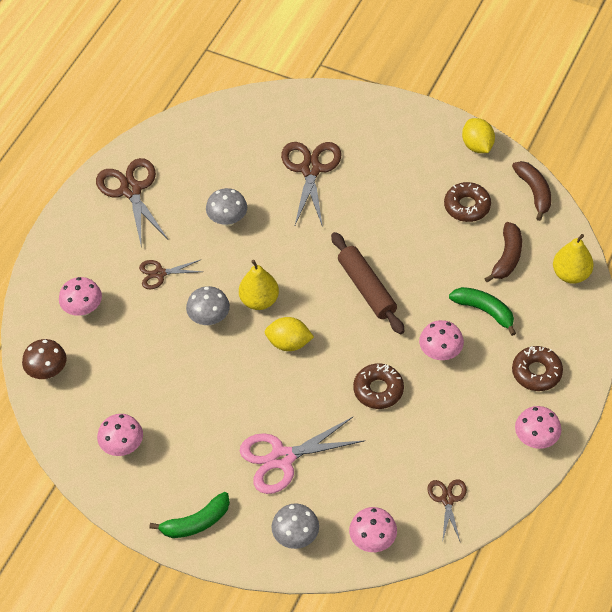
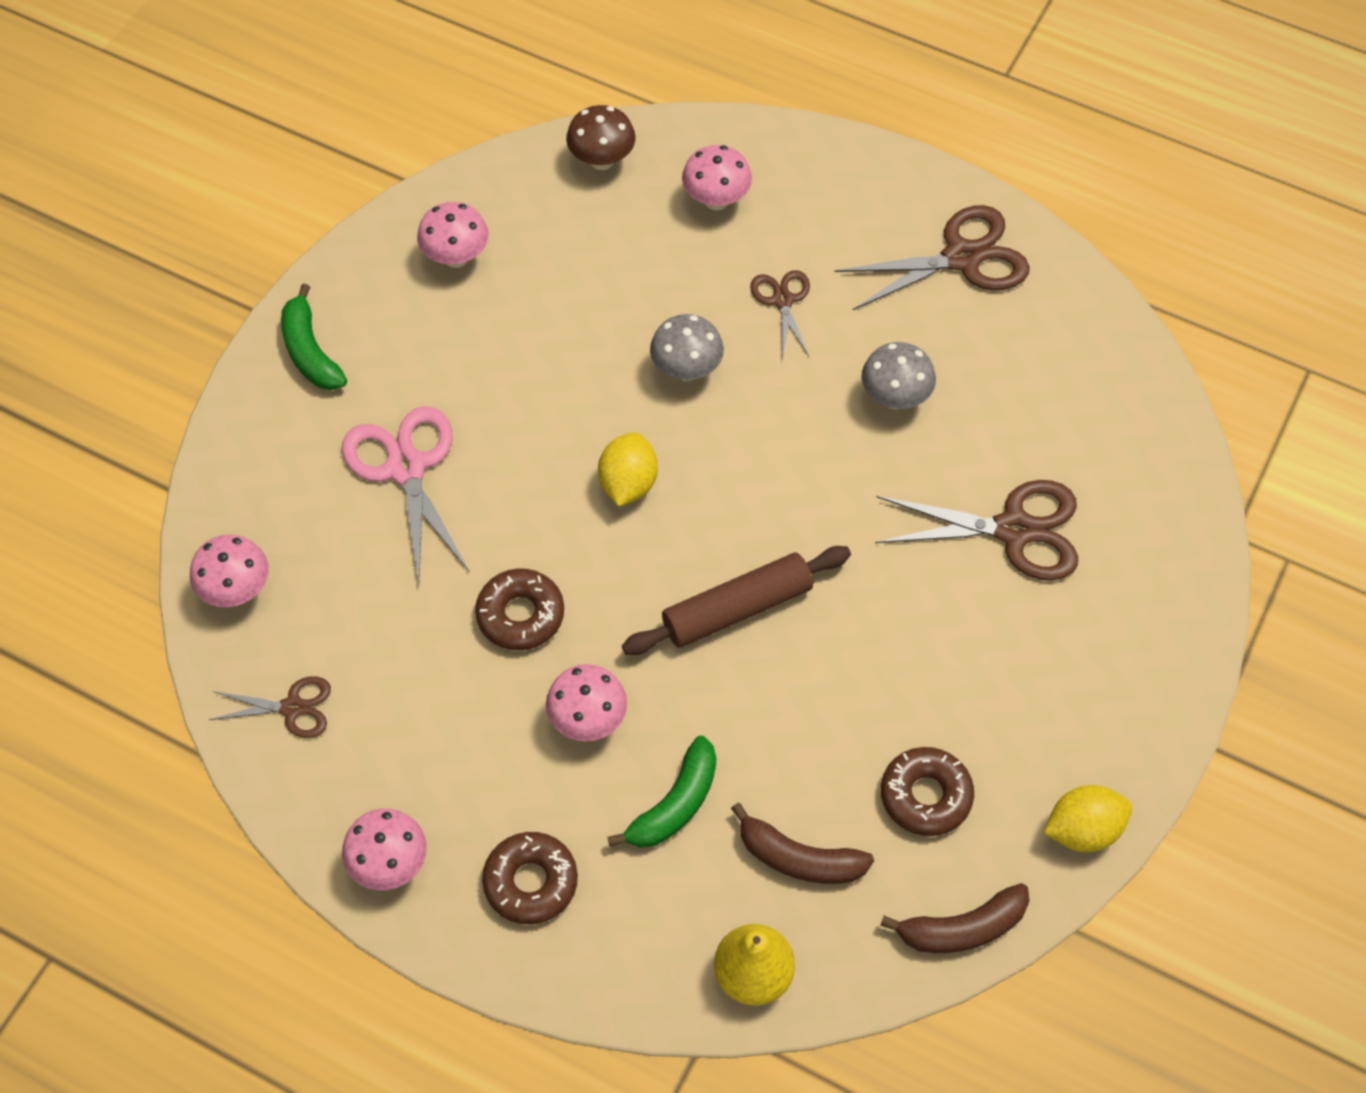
camera: 90 degrees right, 5 degrees up
(259, 300) = (719, 442): yellow pear -> none
(296, 537) = (262, 483): grey mushroom -> none

